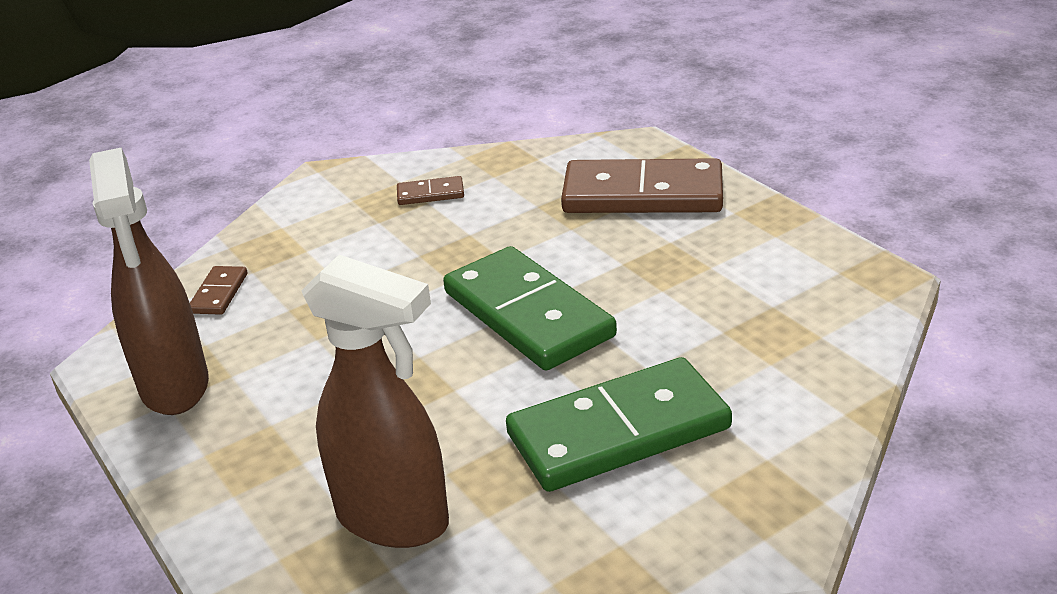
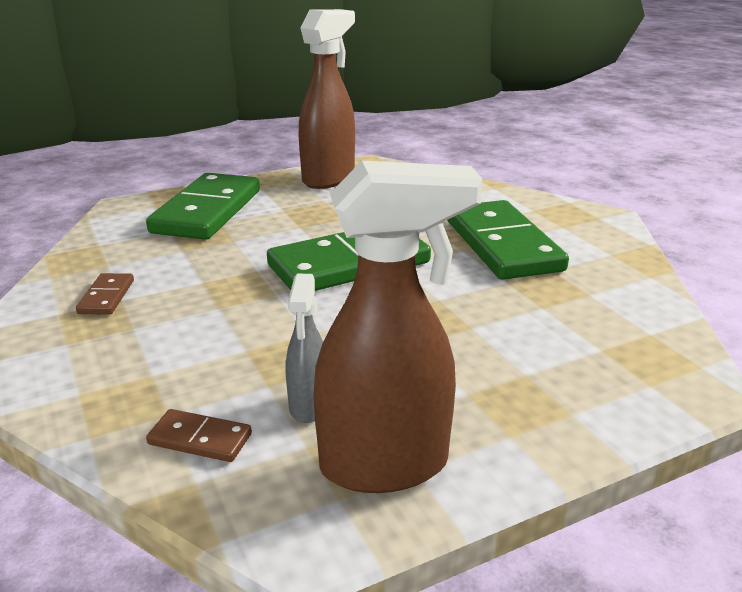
camera: 85 degrees left, 5 degrees down
(256, 335) = (308, 407): none -> grey spray bottle
(394, 520) = (597, 330): brown spray bottle -> brown spray bottle (329, 179)
(643, 194) = (207, 211): brown domino -> green domino

